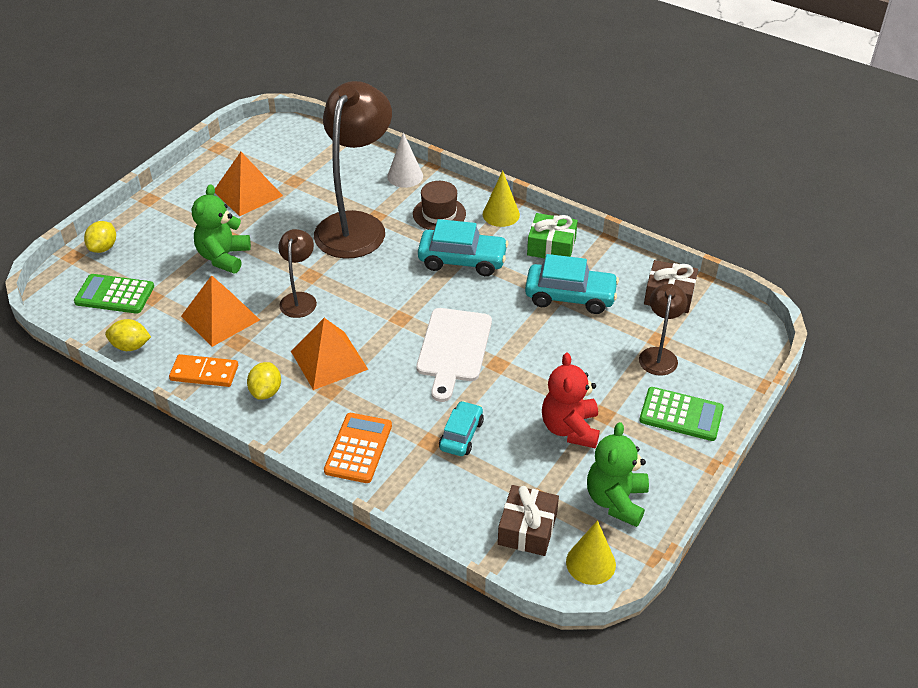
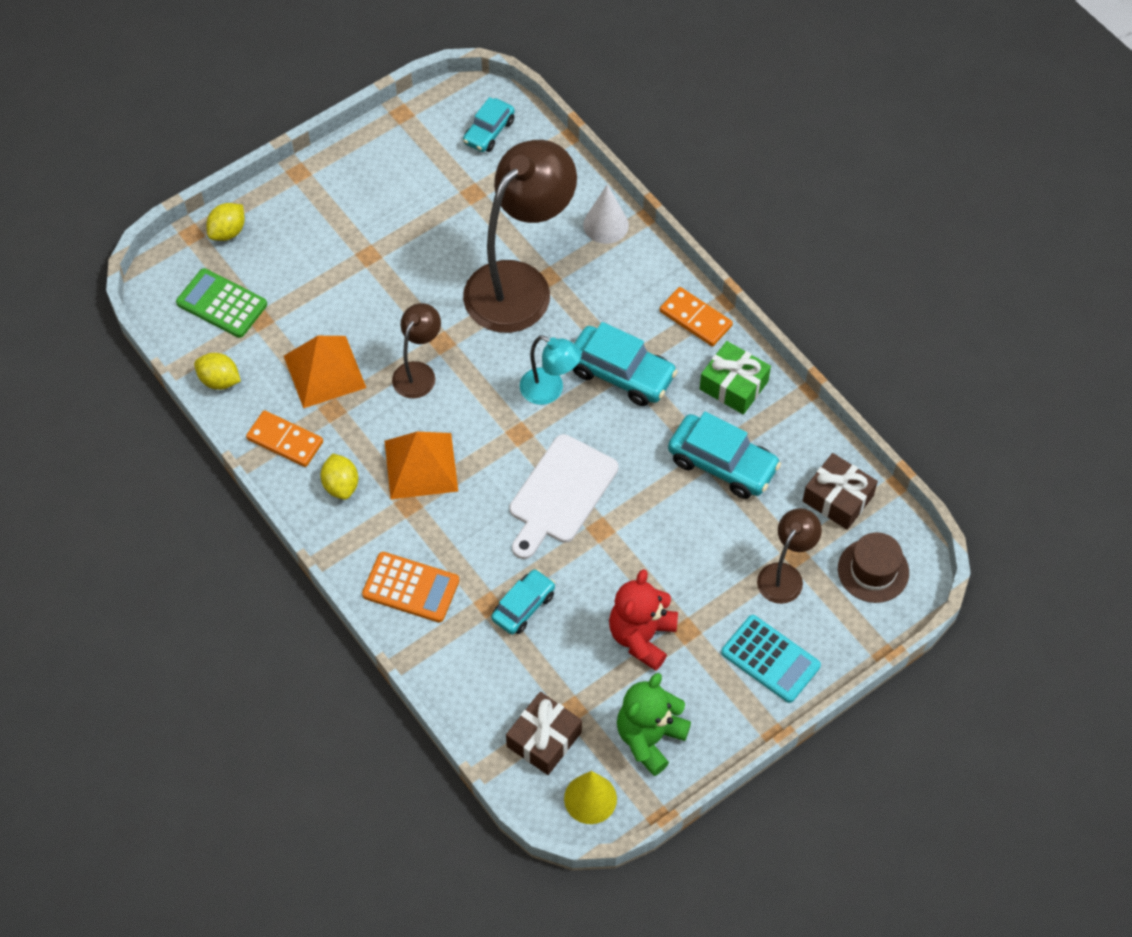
camera: 20 degrees right, 15 degrees up
(223, 257) = (355, 286): green teddy bear -> none
(248, 193) = (412, 197): orange pyramid -> none
(266, 391) = (341, 485): yellow lemon -> yellow lemon turned 45 degrees counterclockwise
(290, 143) = (489, 132): none -> turquoise car
(358, 448) = (411, 587): orange calculator -> orange calculator turned 75 degrees clockwise
(412, 285) = (549, 391): none -> turquoise lamp
(439, 214) = (623, 296): brown hat -> brown hat (873, 570)
(501, 214) = (695, 319): yellow cone -> orange domino
(681, 414) = (770, 659): green calculator -> turquoise calculator

